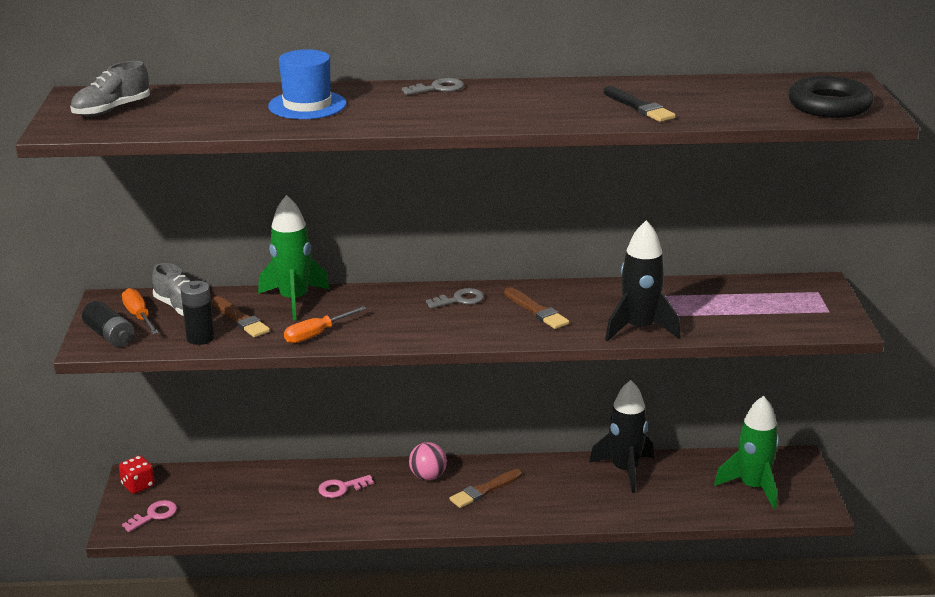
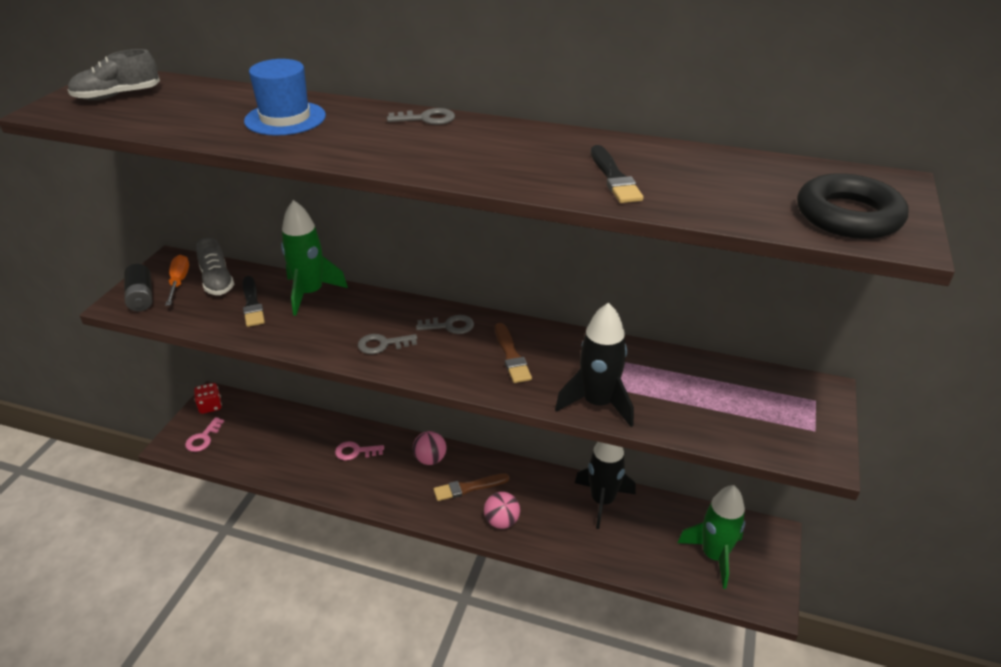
camera: 20 degrees right, 10 degrees up
(154, 515) = (203, 438): pink key -> pink key turned 135 degrees clockwise
(200, 338) = (206, 316): black battery -> none
(240, 319) = (252, 304): brown brush -> black brush
(316, 334) = (300, 336): orange screwdriver -> none
(406, 325) = (382, 344): none -> grey key
(536, 509) = (501, 521): none -> pink ball

